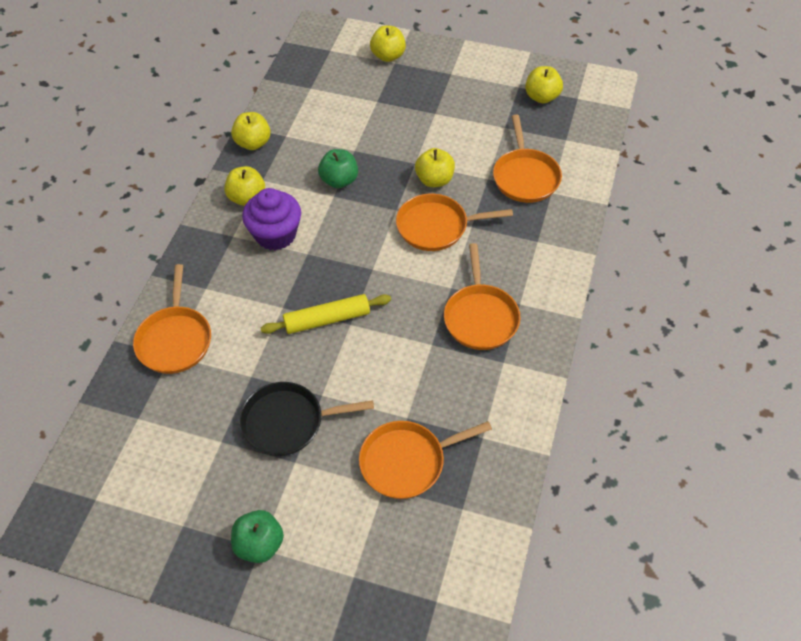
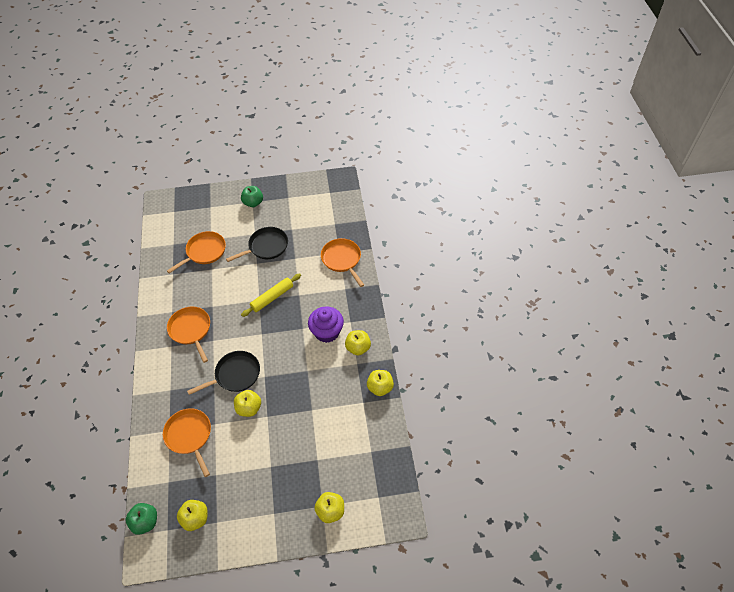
camera: 155 degrees right, 0 degrees up
(339, 180) = (309, 383): green apple -> green apple (145, 522)
(436, 227) = (235, 375): orange pan -> black pan

